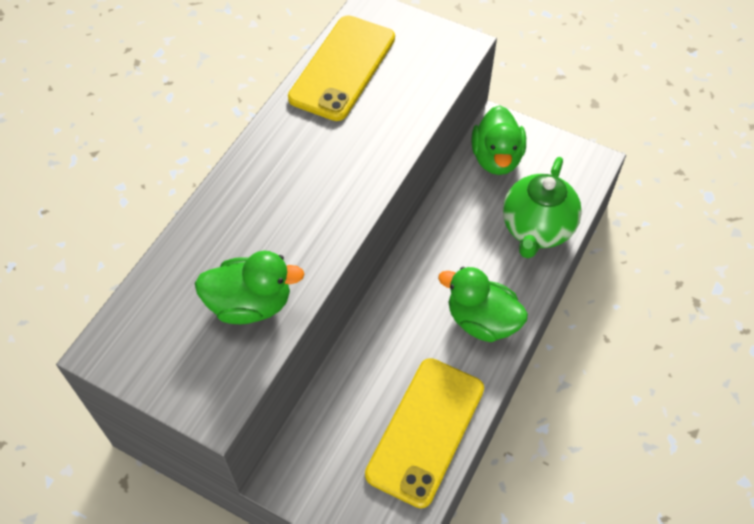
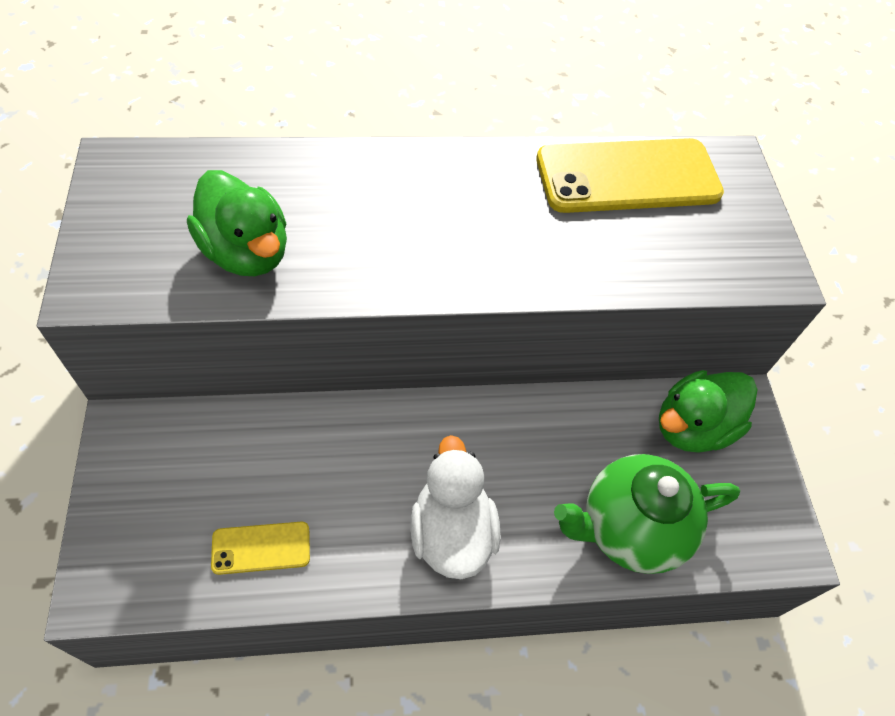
camera: 50 degrees right, 0 degrees up
(426, 431) = (261, 548): yellow phone -> yellow phone, size x0.47
(481, 321) = (451, 532): green duck -> white duck

